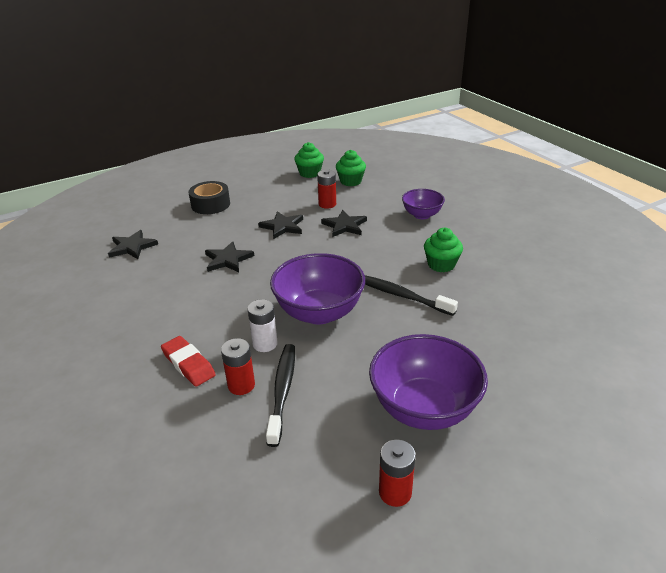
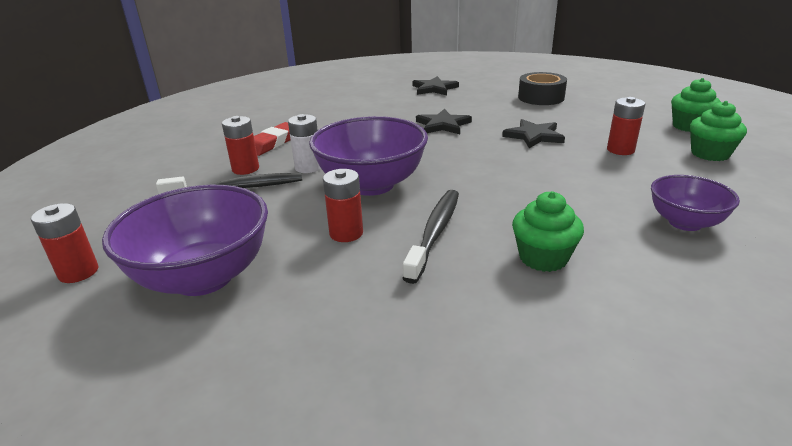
camera: 75 degrees right, 5 degrees down
(344, 226) = (577, 169): black star -> none
(388, 333) = (346, 233): none -> red battery

